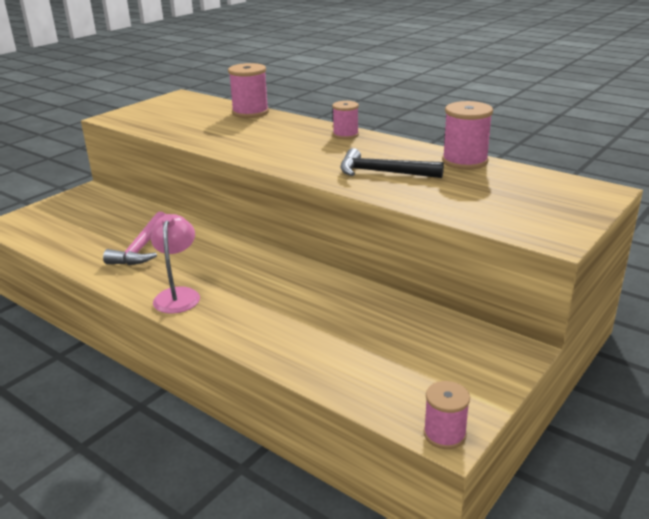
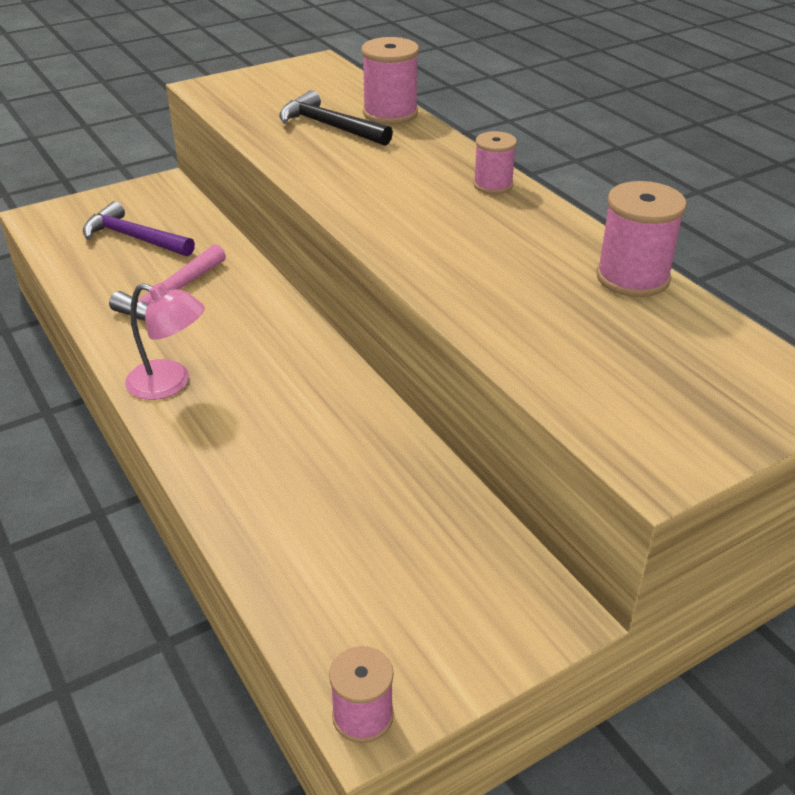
camera: 20 degrees right, 10 degrees up
(89, 222) = (134, 238): none -> purple hammer
(178, 295) = (170, 383): pink lamp -> pink lamp turned 90 degrees clockwise
(382, 172) = (492, 271): black hammer -> black hammer (329, 126)

